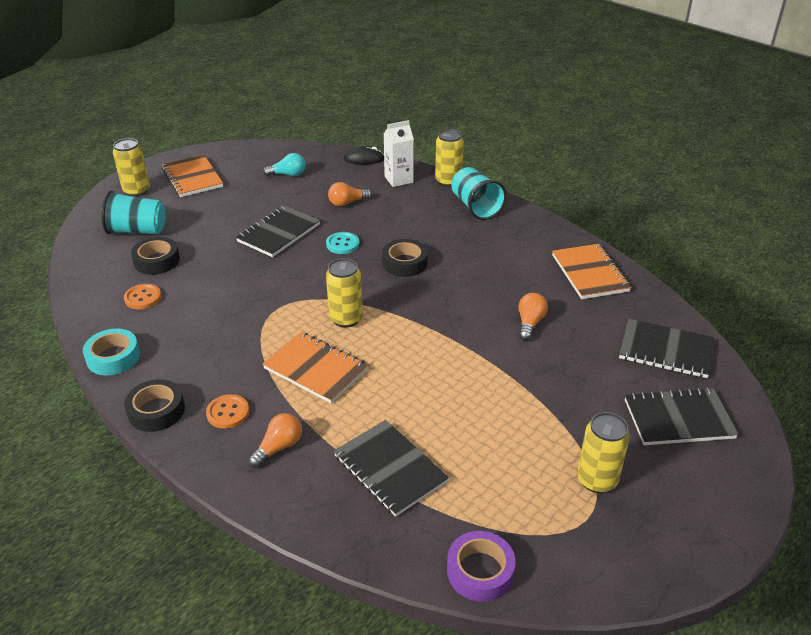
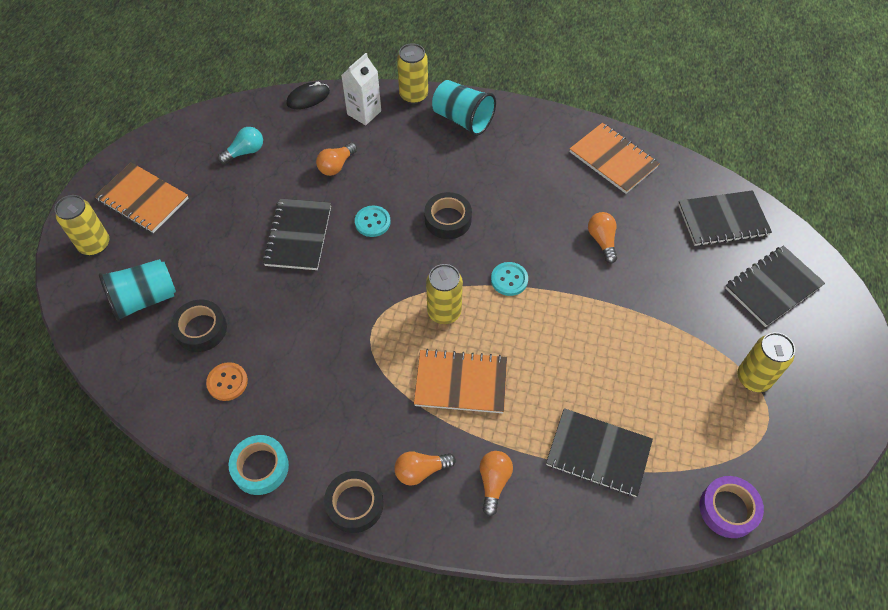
camera: 30 degrees left, 20 degrees up
(228, 413) = (421, 470): orange button -> orange light bulb
(421, 318) = (509, 279): none -> turquoise button

